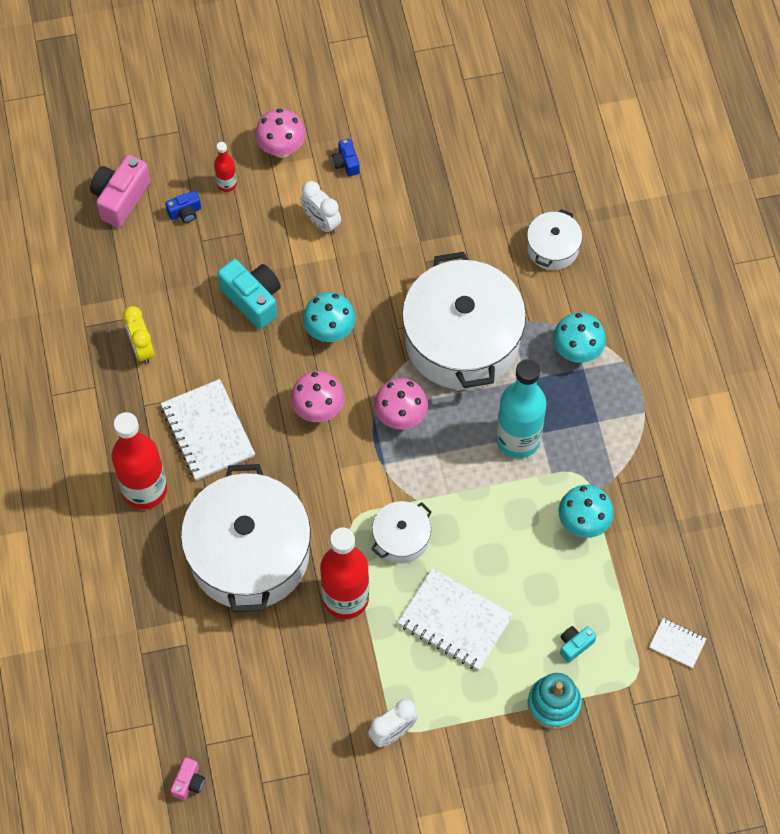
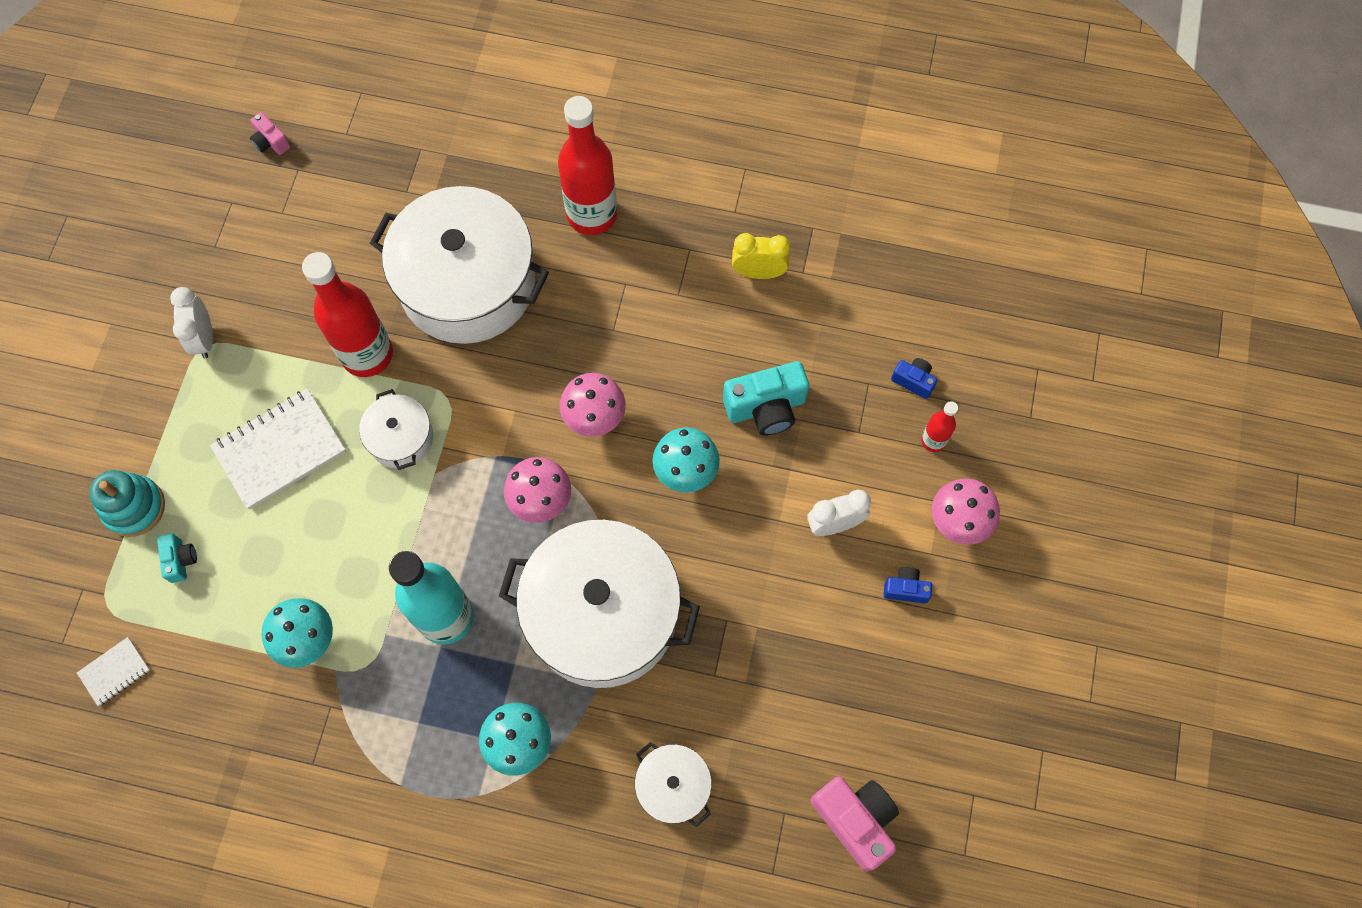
camera: 115 degrees right, 5 degrees up
(121, 198) = (962, 321): pink camera -> pink camera (855, 820)
(185, 212) = (913, 381): blue camera -> blue camera turned 120 degrees clockwise
(208, 431) = (627, 298): white notebook -> none

